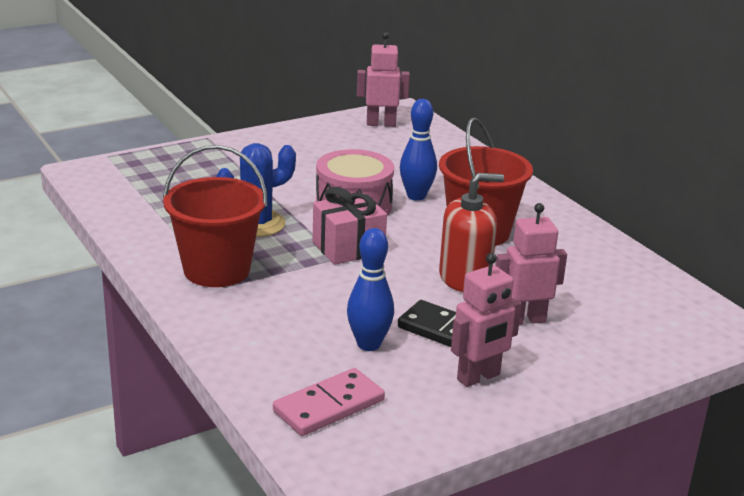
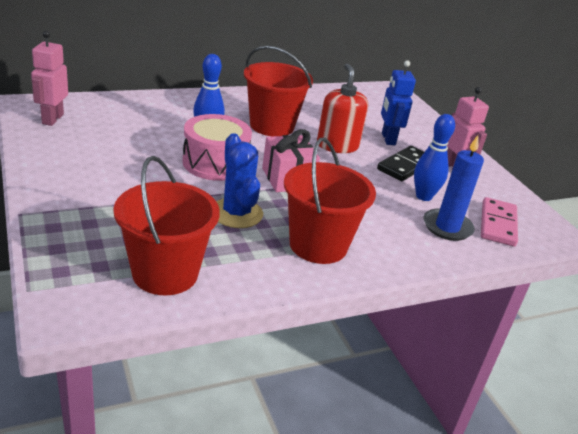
camera: 85 degrees left, 5 degrees up
(143, 200) = (165, 273): none -> red bucket
(298, 360) = (447, 227): none -> blue candle
(329, 406) = (497, 224): pink domino -> pink domino turned 45 degrees clockwise
(524, 320) = (388, 139): pink robot -> blue robot

